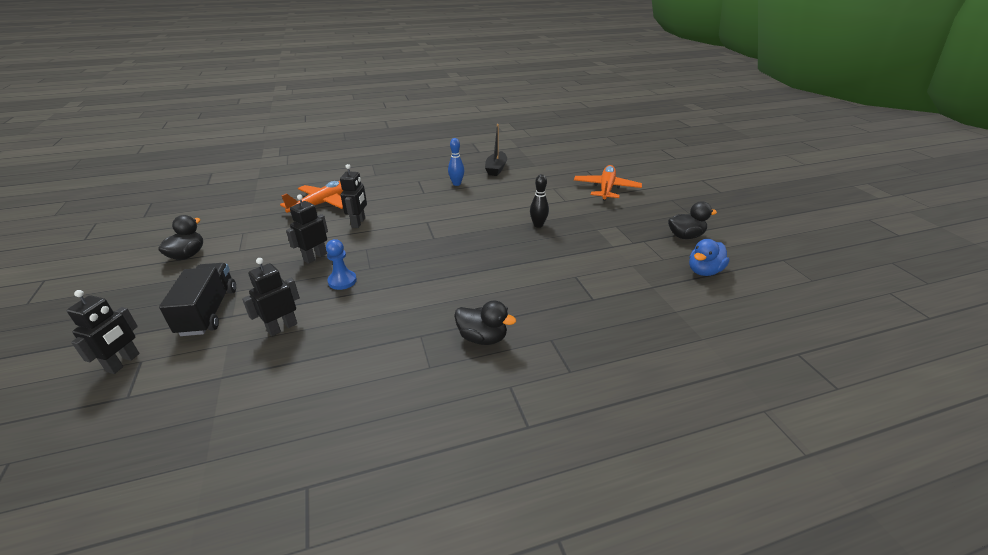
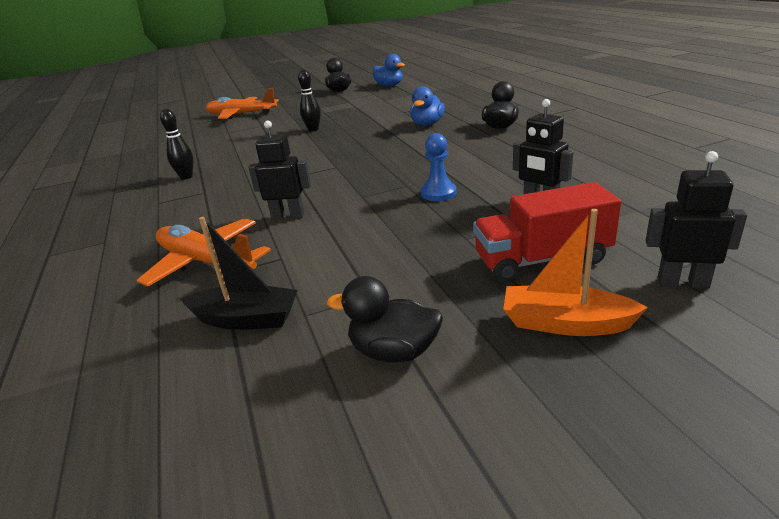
camera: 90 degrees left, 5 degrees down
(147, 306) = (565, 323): none -> orange boat
(209, 311) = (542, 259): black truck -> red truck
(315, 257) = (386, 223): black robot -> none
(456, 184) = (186, 177): blue bowling pin -> black bowling pin
(496, 169) = (152, 162): black boat -> black boat (246, 319)
(520, 289) = (427, 124): none -> blue duck

